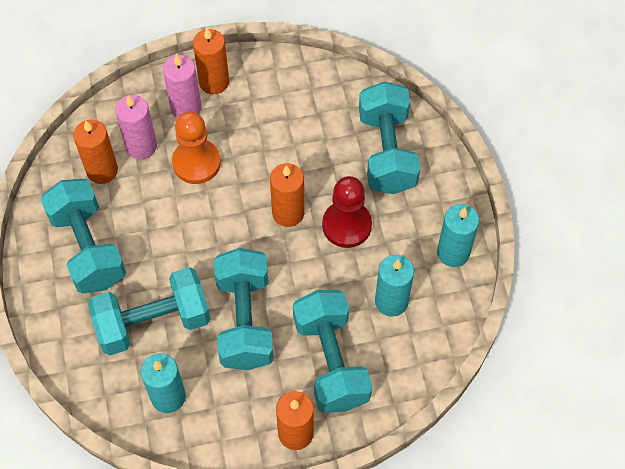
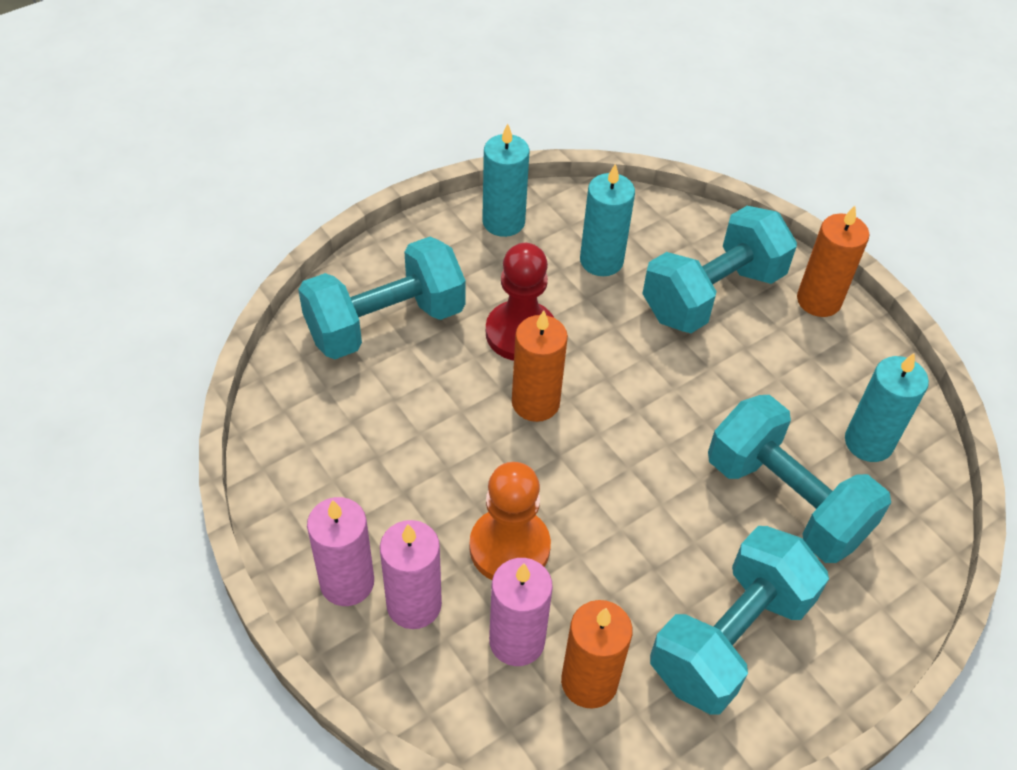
camera: 115 degrees left, 10 degrees down
(214, 82) = (347, 582): orange candle -> pink candle
(245, 320) = (717, 397): turquoise dumbbell -> none

